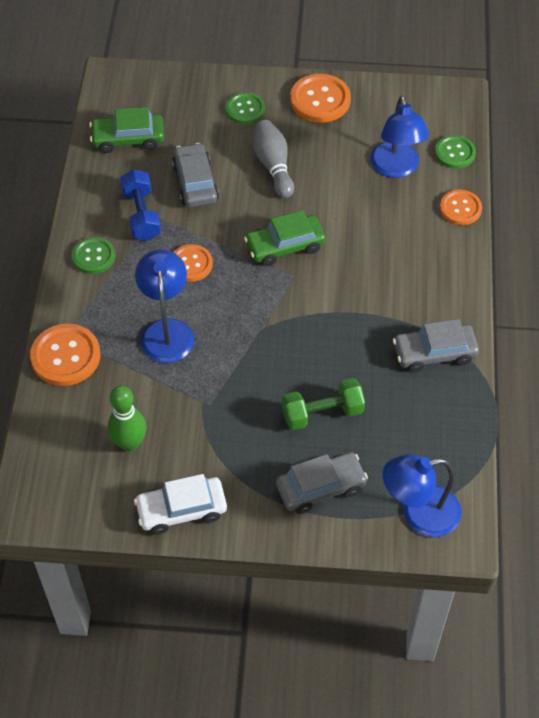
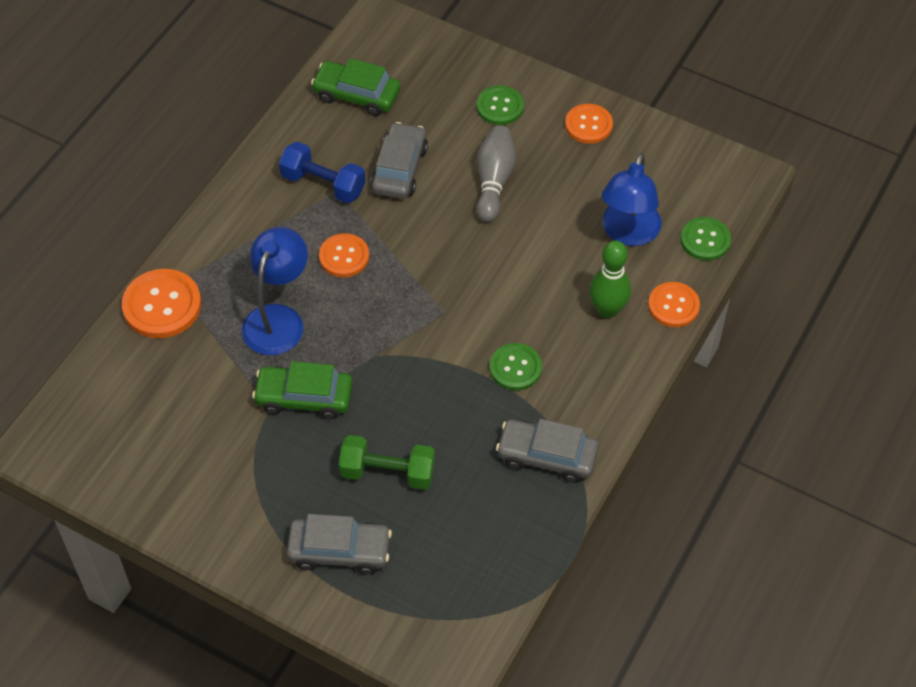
camera: 25 degrees right, 0 degrees up
(93, 256) = (249, 210): green button -> green button (515, 368)
(129, 443) = (173, 422): green bowling pin -> green bowling pin (607, 310)
(141, 215) = (323, 184): blue dumbbell -> blue dumbbell turned 75 degrees counterclockwise
(181, 510) = (185, 513): white car -> none
(285, 246) = (454, 275): green car -> green car (304, 397)
(320, 100) = (588, 125): orange button -> orange button, size x0.65
(419, 514) = (425, 623): blue lamp -> none

